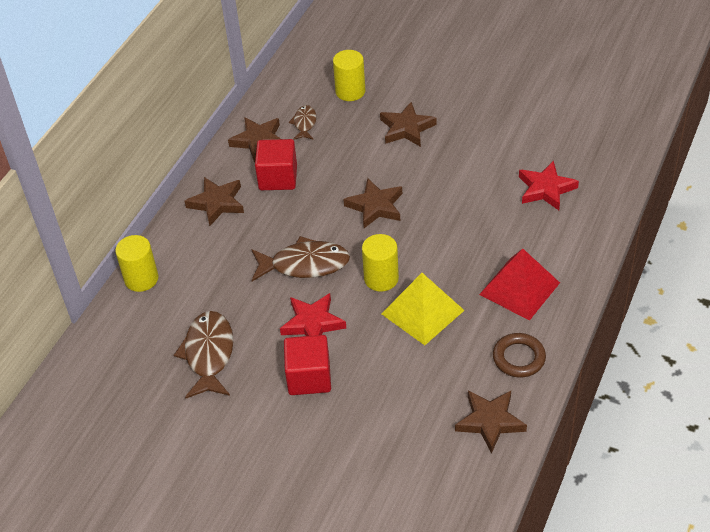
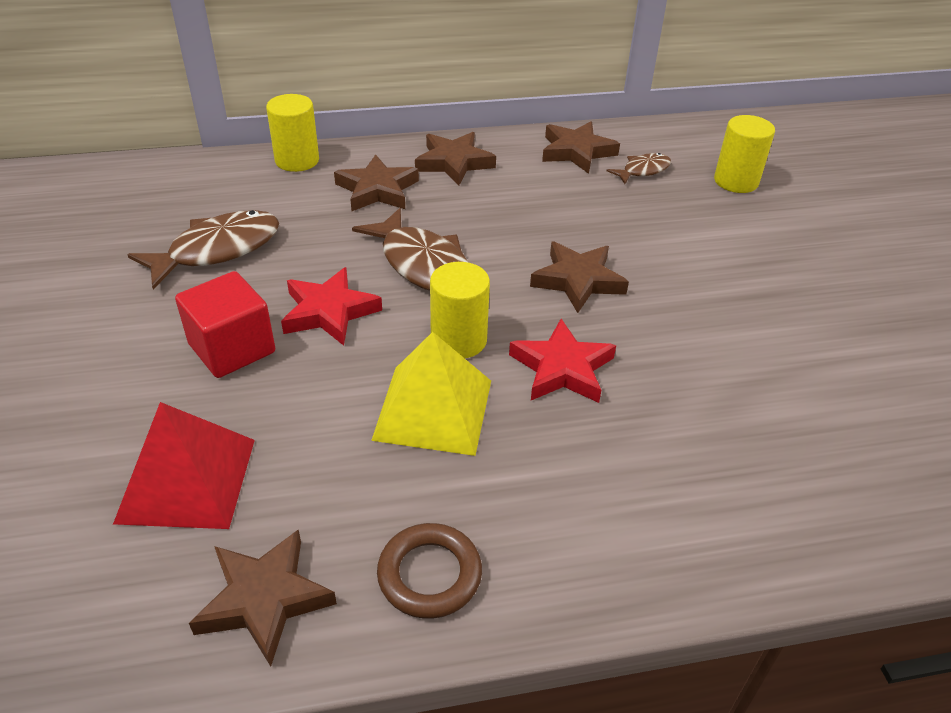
camera: 50 degrees right, 5 degrees down
(278, 178) = (538, 187): red cube -> none
(406, 128) = (739, 250): brown star -> brown star (377, 190)
(519, 288) = (577, 504): red pyramid -> red pyramid (187, 479)
(546, 189) = (809, 442): red star -> red star (562, 368)

